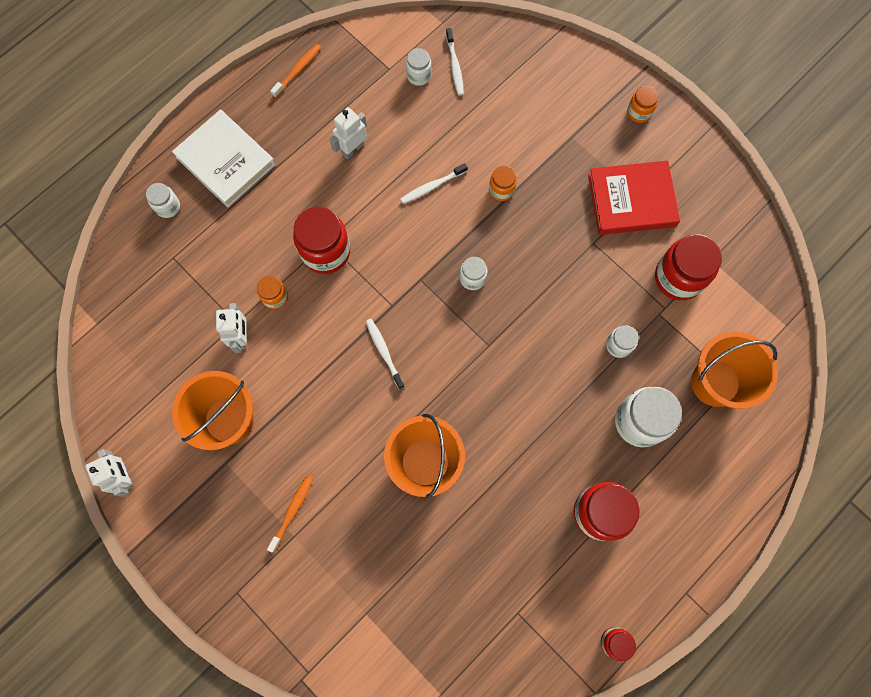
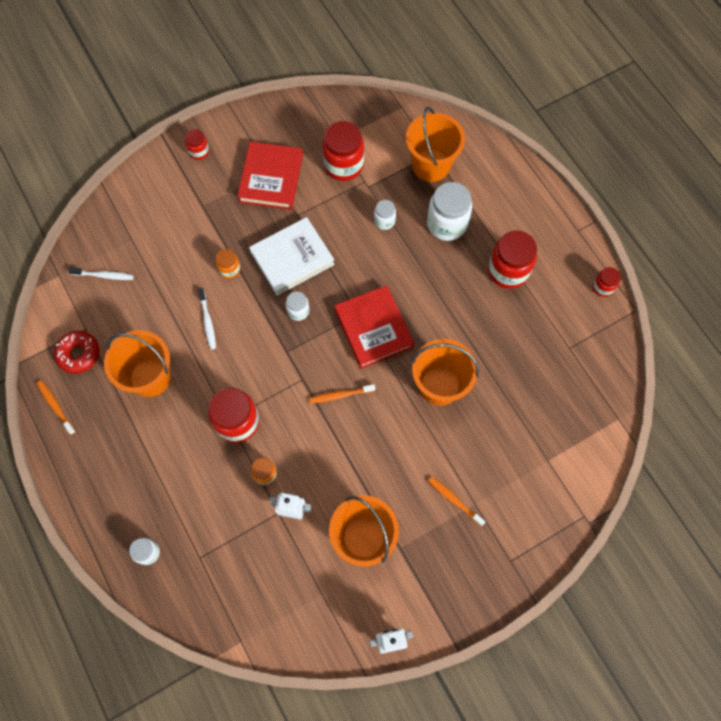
camera: 75 degrees left, 5 degrees down
(226, 161) = (121, 490): white book -> white book (292, 258)
(352, 149) = (150, 377): white robot -> orange bucket
(359, 72) = (79, 354): none -> red donut
(384, 352) = (340, 395): white toothbrush -> orange toothbrush
(419, 75) = (101, 306): white jar -> none
(475, 368) = (374, 328): none -> red book
(639, 112) = (199, 151): orange jar -> red jar

